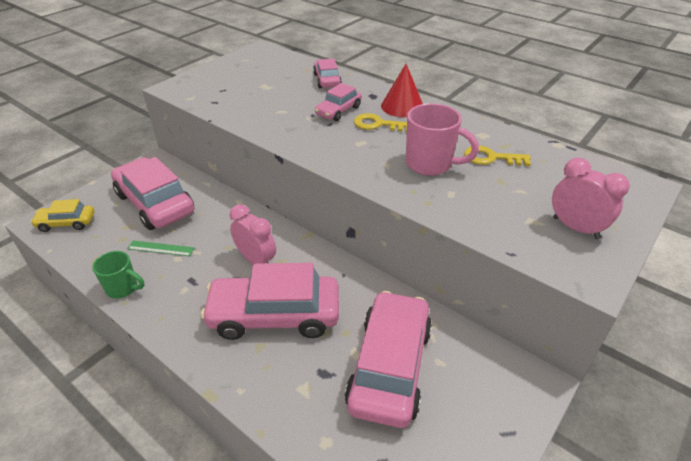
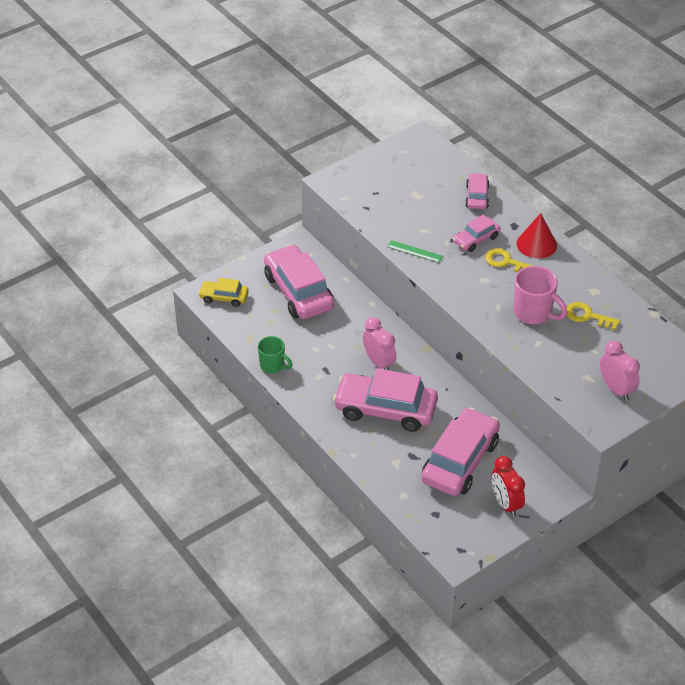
camera: 15 degrees right, 5 degrees up
(161, 248) = (302, 337): green ruler -> green ruler (415, 251)
(475, 419) = (505, 503): none -> red clock

